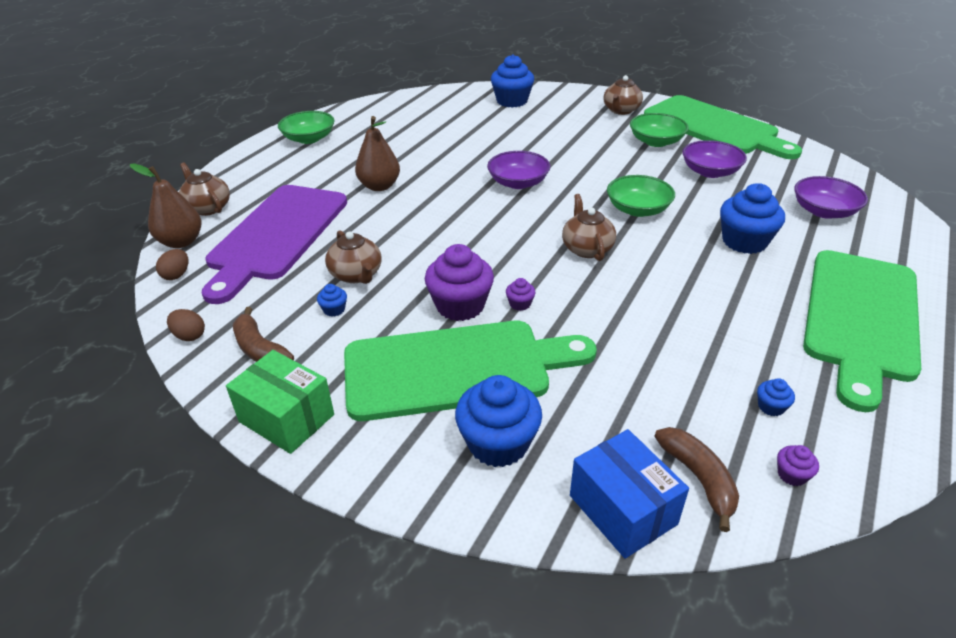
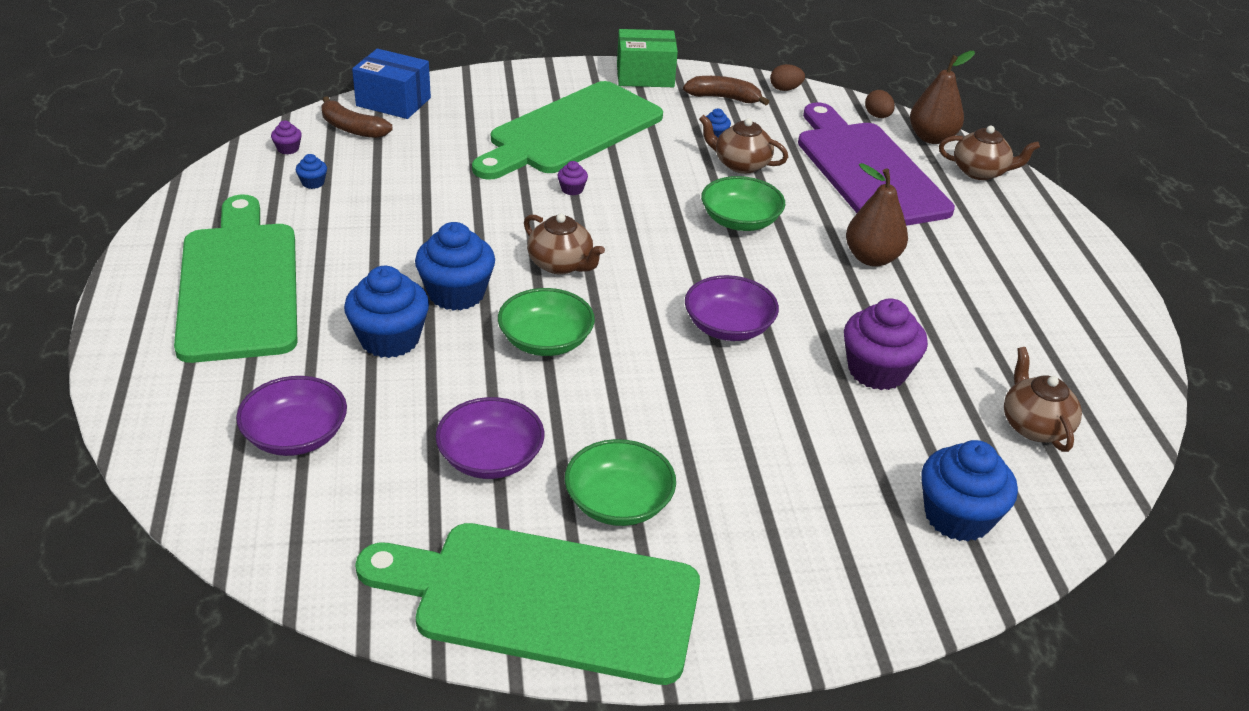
camera: 140 degrees right, 0 degrees up
(309, 138) = (1075, 294): green bowl -> green bowl (740, 221)
(460, 306) = (620, 171): purple cupcake -> purple cupcake (877, 371)
(498, 443) = (497, 105): blue cupcake -> blue cupcake (456, 293)
(621, 110) = (749, 579): brown teapot -> brown teapot (1034, 426)

